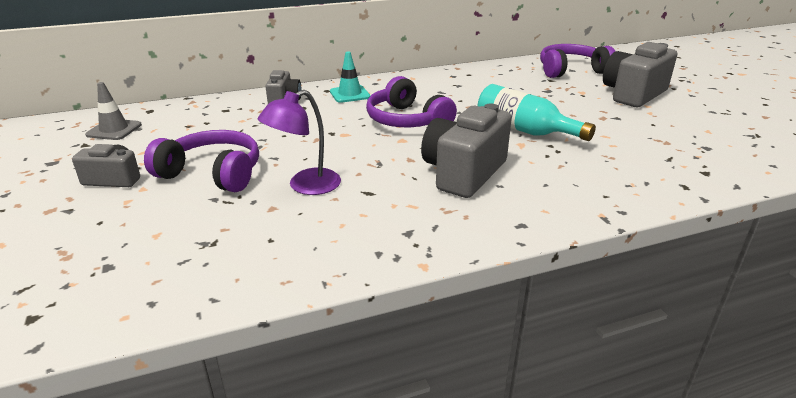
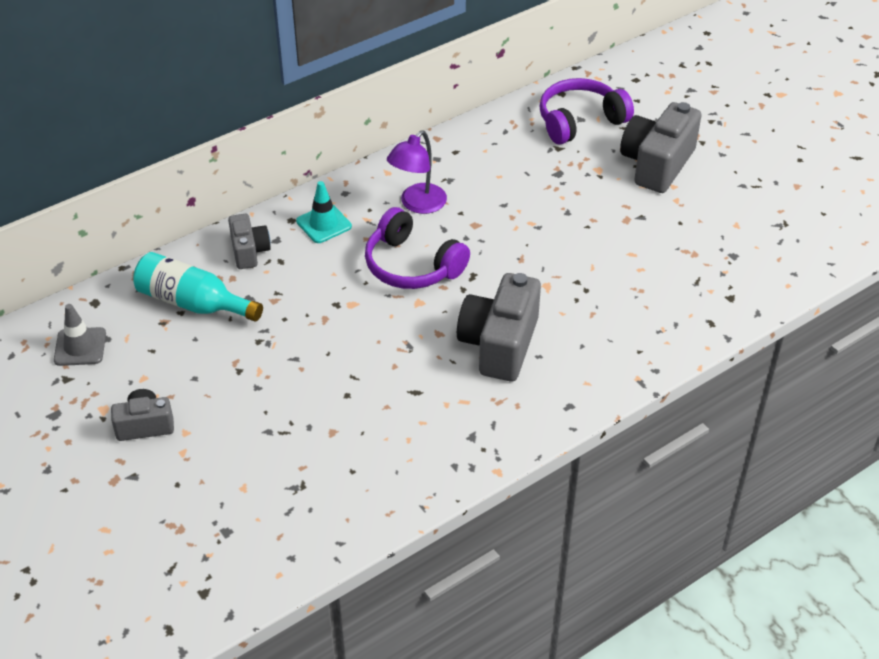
camera: 15 degrees left, 15 degrees up
(212, 173) = (243, 396): purple headphones -> none
(305, 186) = (349, 395): purple lamp -> purple lamp (417, 204)
(524, 130) = (545, 260): turquoise bottle -> turquoise bottle (193, 303)

